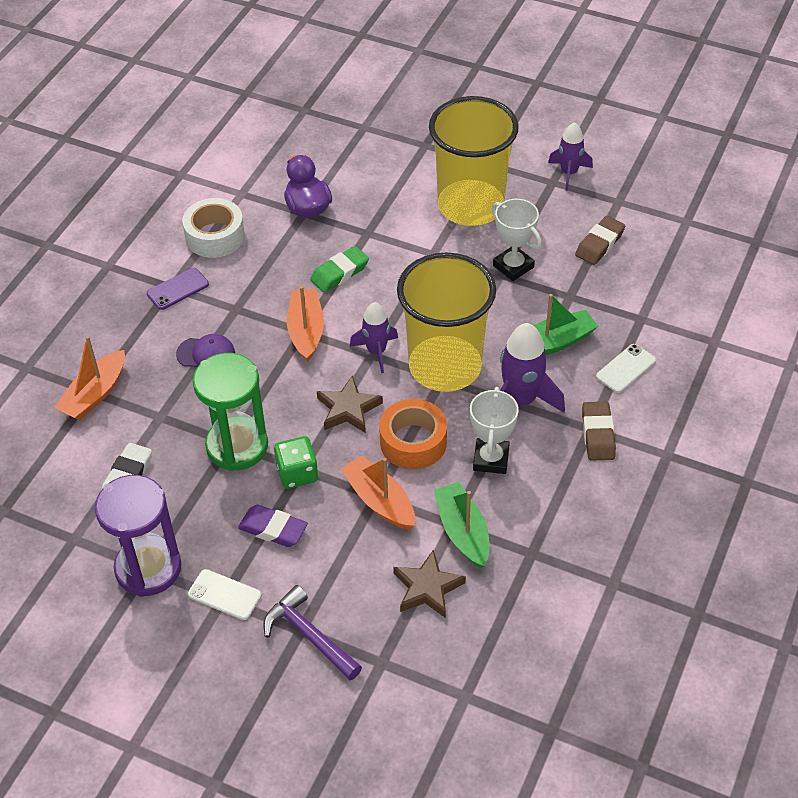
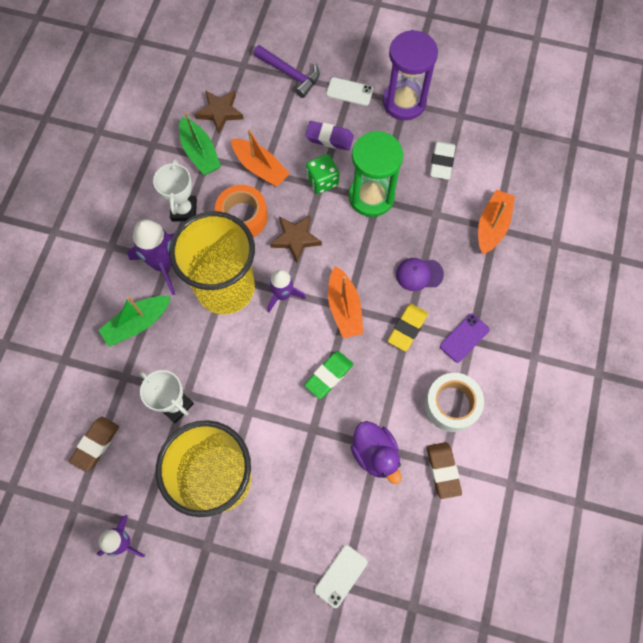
camera: 170 degrees right, 20 degrees up
(239, 304) = (407, 328): none -> yellow eraser
(598, 434) = (104, 241): brown eraser -> brown eraser (443, 470)
(625, 368) = (80, 305): white phone -> white phone (341, 576)

